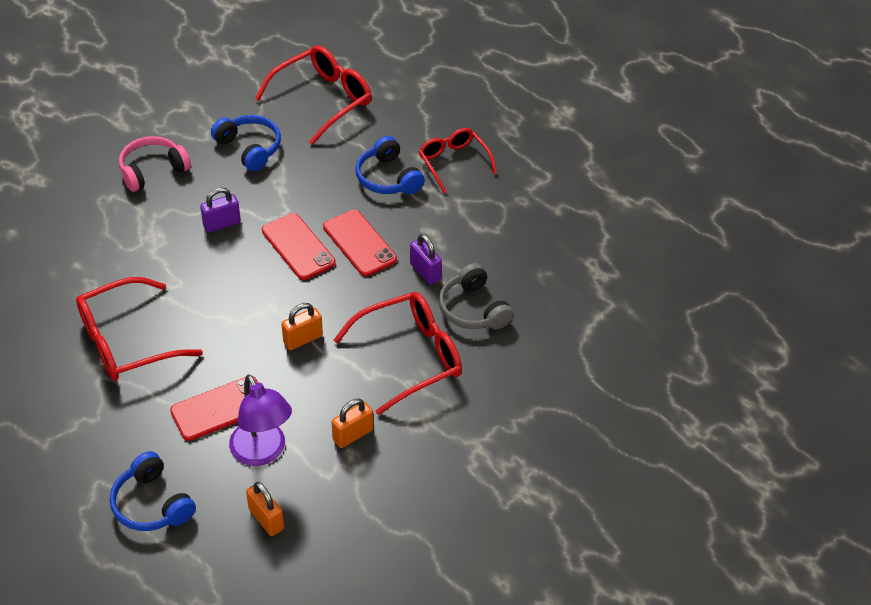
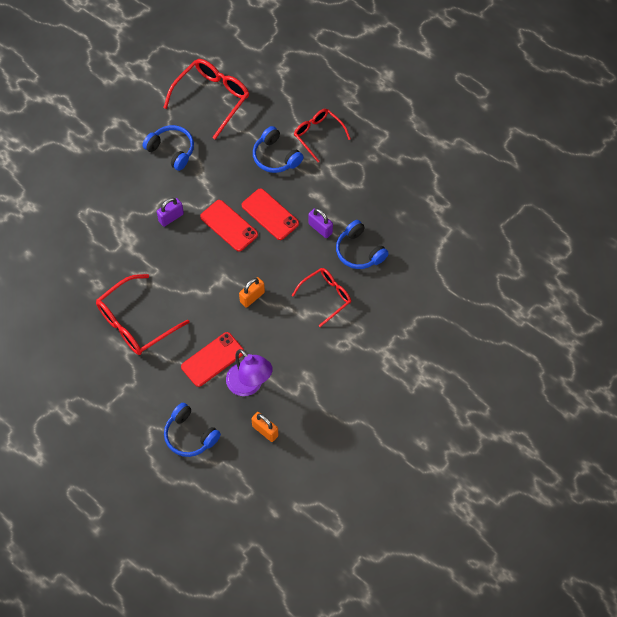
camera: 10 degrees left, 15 degrees up
(152, 170) = (109, 183): pink headphones -> none
(353, 435) = (304, 361): orange padlock -> none
(409, 357) = (325, 297): red glasses -> red glasses, size x0.65
(473, 309) = (359, 251): grey headphones -> blue headphones

